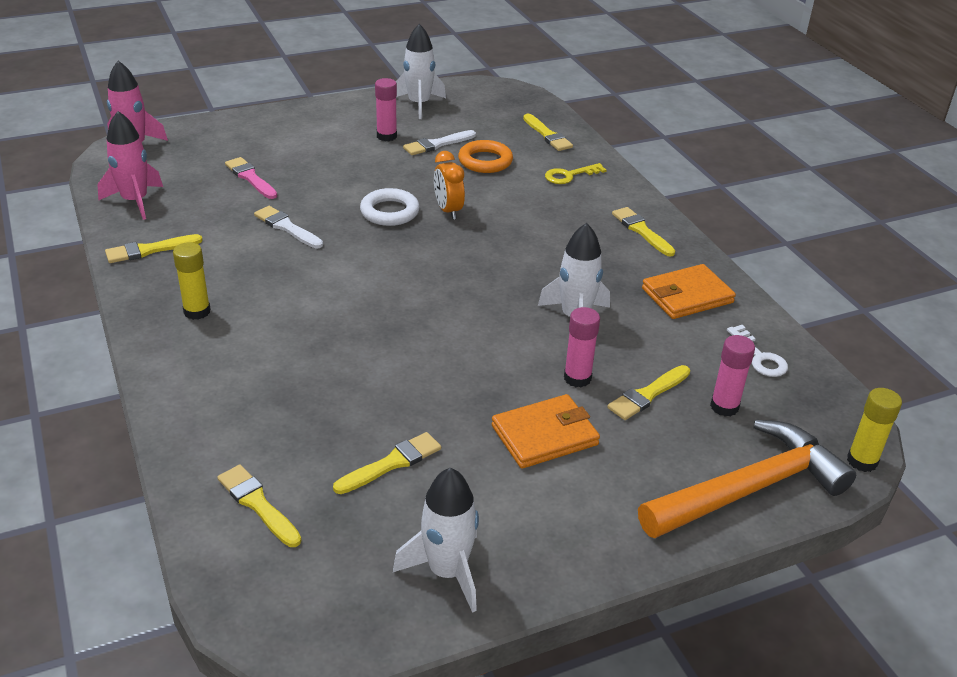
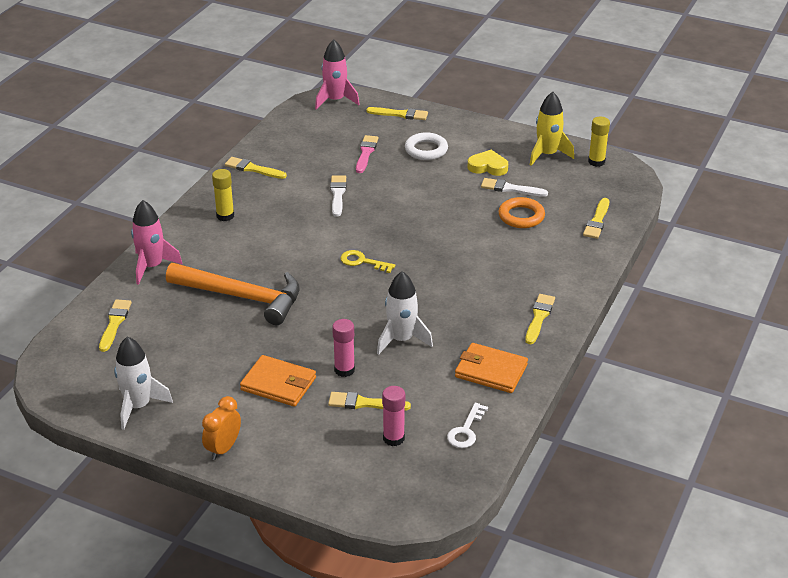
camera: 50 degrees right, 0 degrees up
(135, 201) = (287, 136): pink rocket -> pink rocket (152, 266)
(386, 136) = (488, 167): pink glue stick -> yellow heart
(389, 212) = (407, 217): white ring -> white ring (426, 150)
(392, 463) = (192, 346): yellow brush -> yellow brush (400, 114)
(419, 104) = (547, 155): white rocket -> yellow rocket
(448, 210) = (442, 235): orange clock -> orange clock (223, 448)
(570, 175) = (560, 256): yellow key -> yellow key (362, 262)
(749, 489) = (329, 481): orange hammer -> orange hammer (242, 297)
(862, 461) = (414, 517): yellow glue stick -> yellow glue stick (596, 162)

